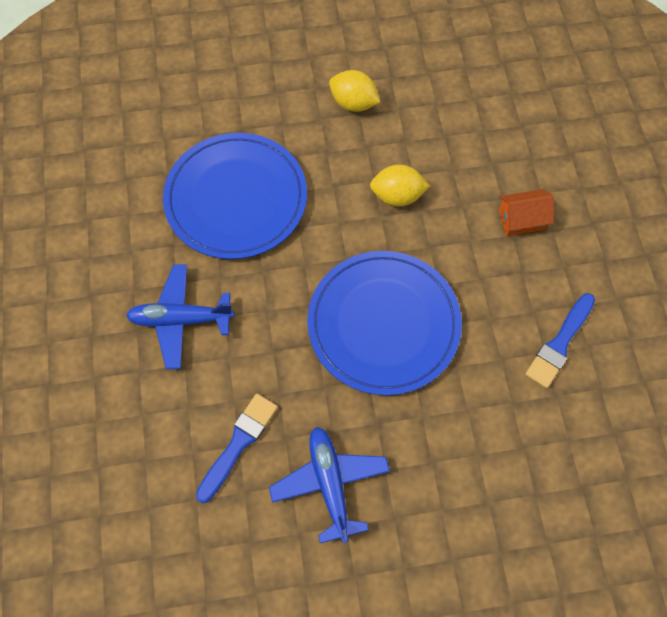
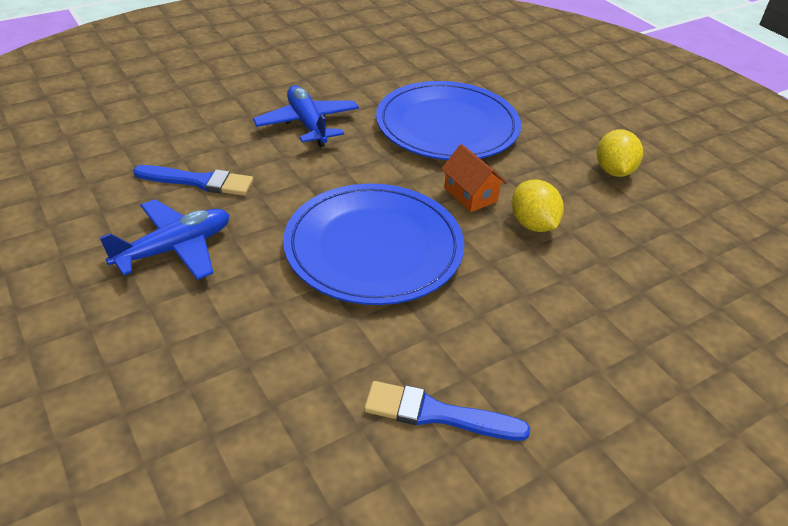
camera: 65 degrees right, 25 degrees down
(521, 220) = (586, 335): orange house -> orange house (470, 195)

